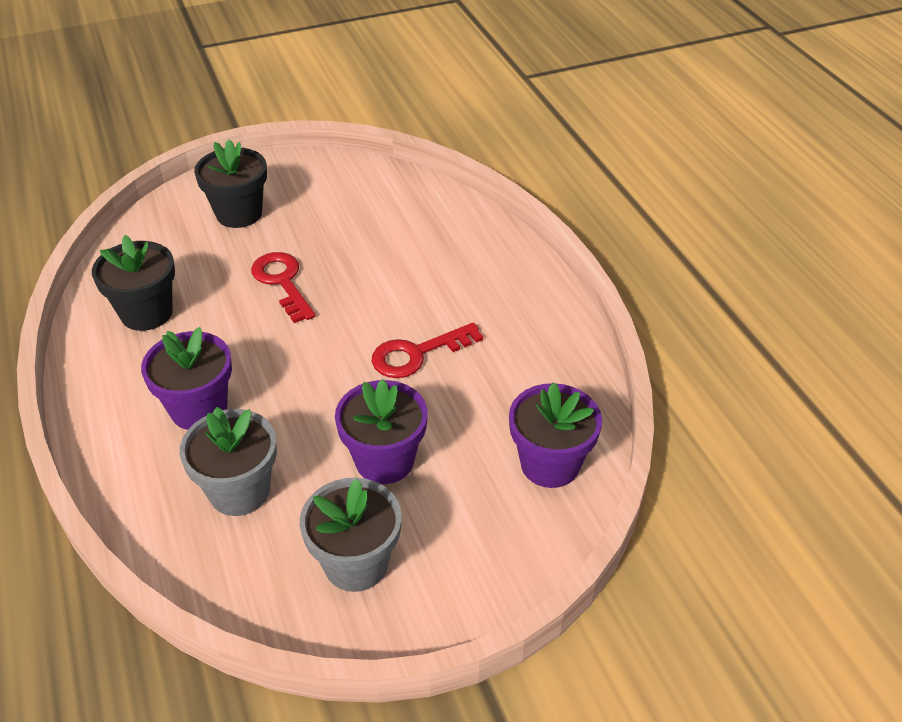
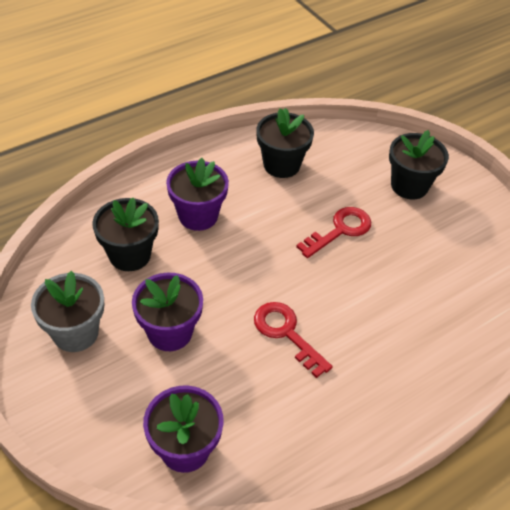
camera: 75 degrees right, 5 degrees up
(239, 491) = (130, 255): grey flower pot -> black flower pot

